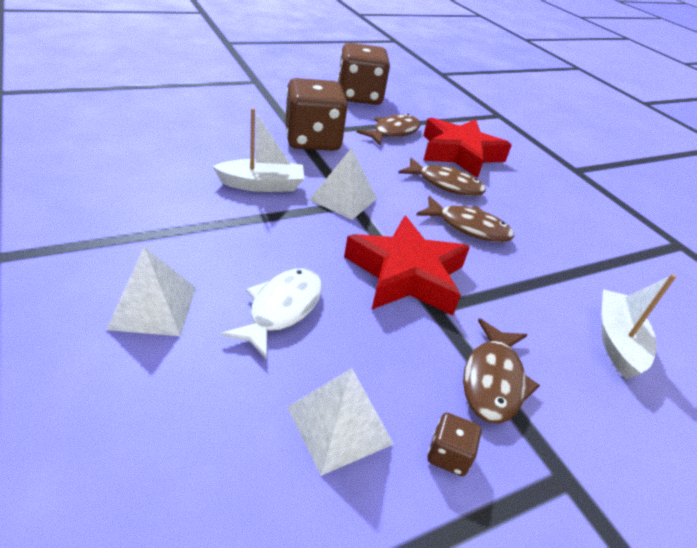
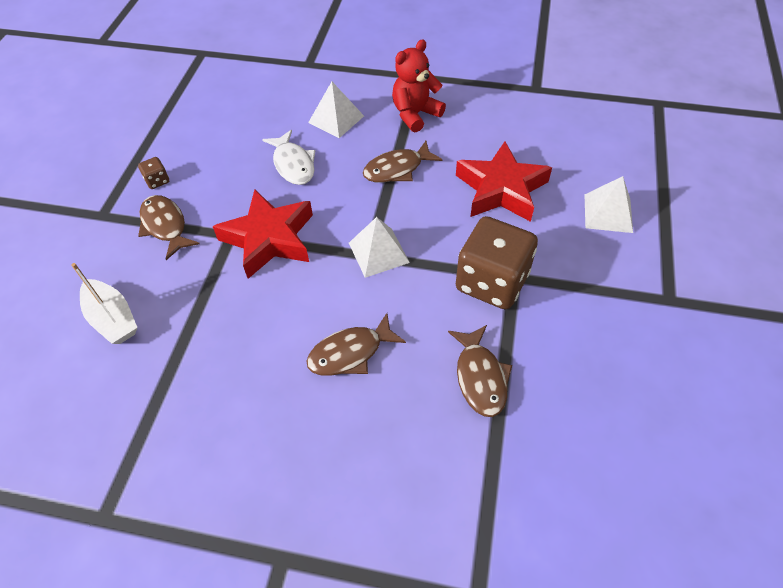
camera: 135 degrees right, 15 degrees up
(99, 235) = (415, 114): none -> red teddy bear
(262, 185) = (429, 209): white boat -> none
(339, 425) = (208, 153): white pyramid -> white pyramid (608, 213)
(359, 96) = (598, 402): brown dice -> none
(459, 154) = (397, 420): red star -> red star (501, 189)
(468, 227) = (281, 321): brown fish -> brown fish (397, 169)

